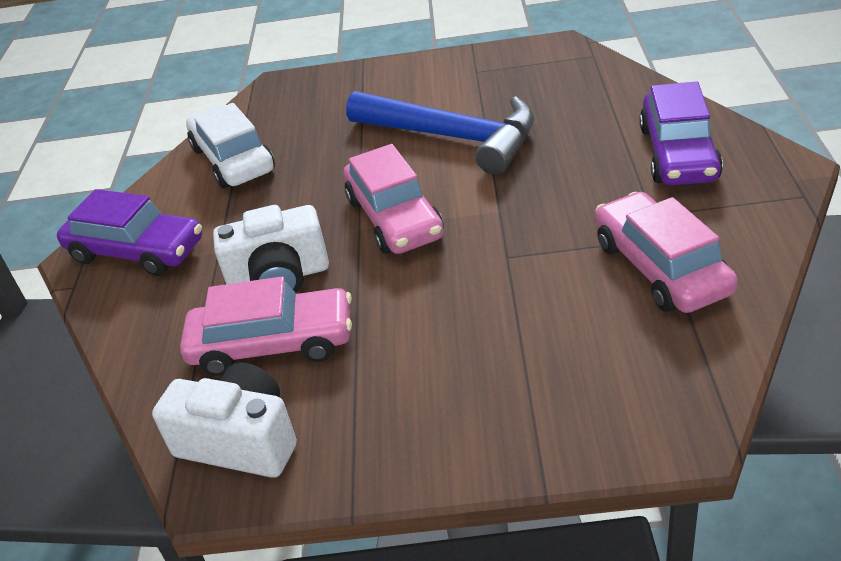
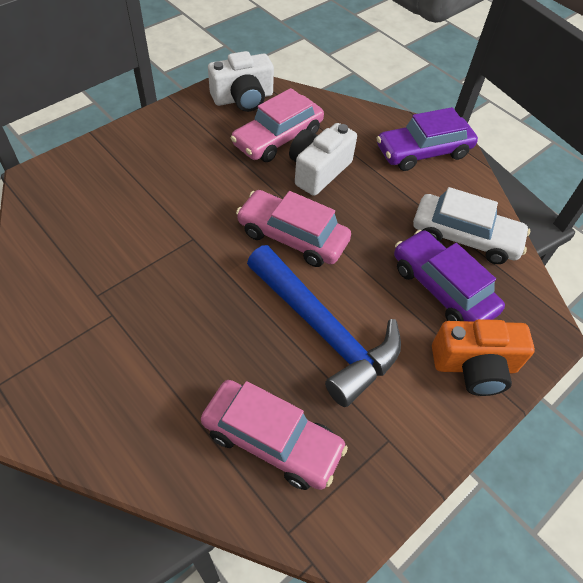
camera: 130 degrees right, 15 degrees up
(362, 84) = (474, 366): none -> orange camera
(452, 138) = (324, 331): blue hammer -> blue hammer turned 120 degrees counterclockwise
(661, 267) = (86, 270): pink car -> pink car (272, 440)
(678, 153) = (119, 394): purple car -> purple car (442, 288)

